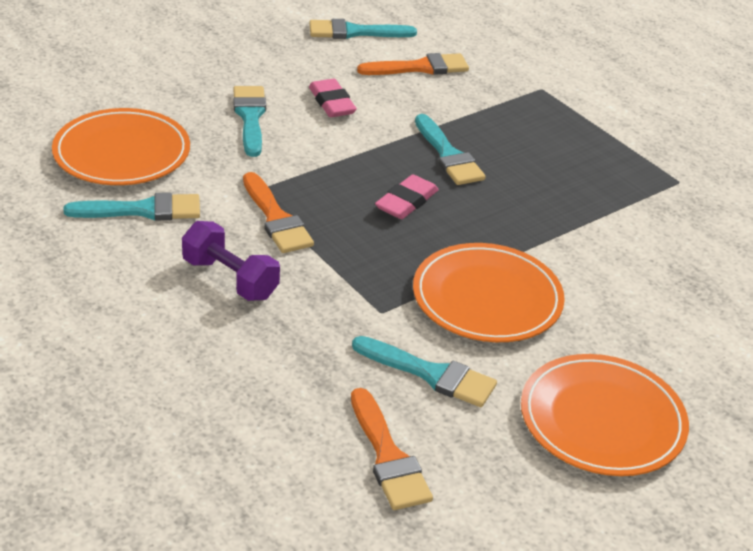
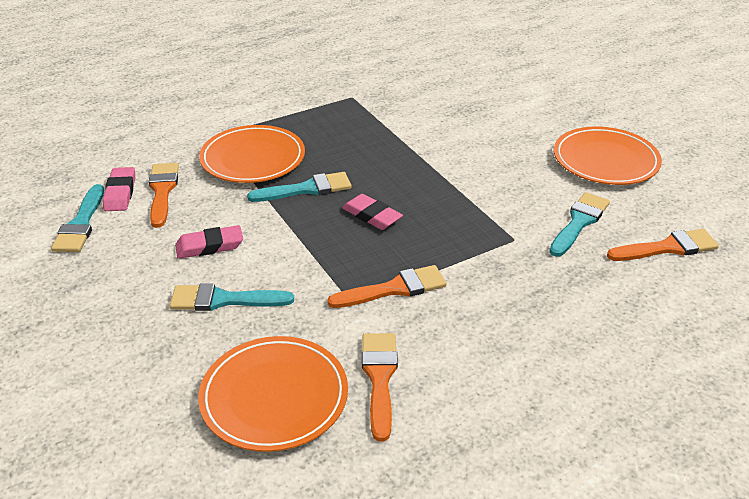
camera: 80 degrees left, 0 degrees up
(143, 210) = (379, 378): turquoise brush -> orange brush
(230, 279) = (482, 319): purple dumbbell -> none
(410, 45) = (120, 193): none -> pink eraser
(487, 298) = (491, 190): orange plate -> orange plate (253, 158)

